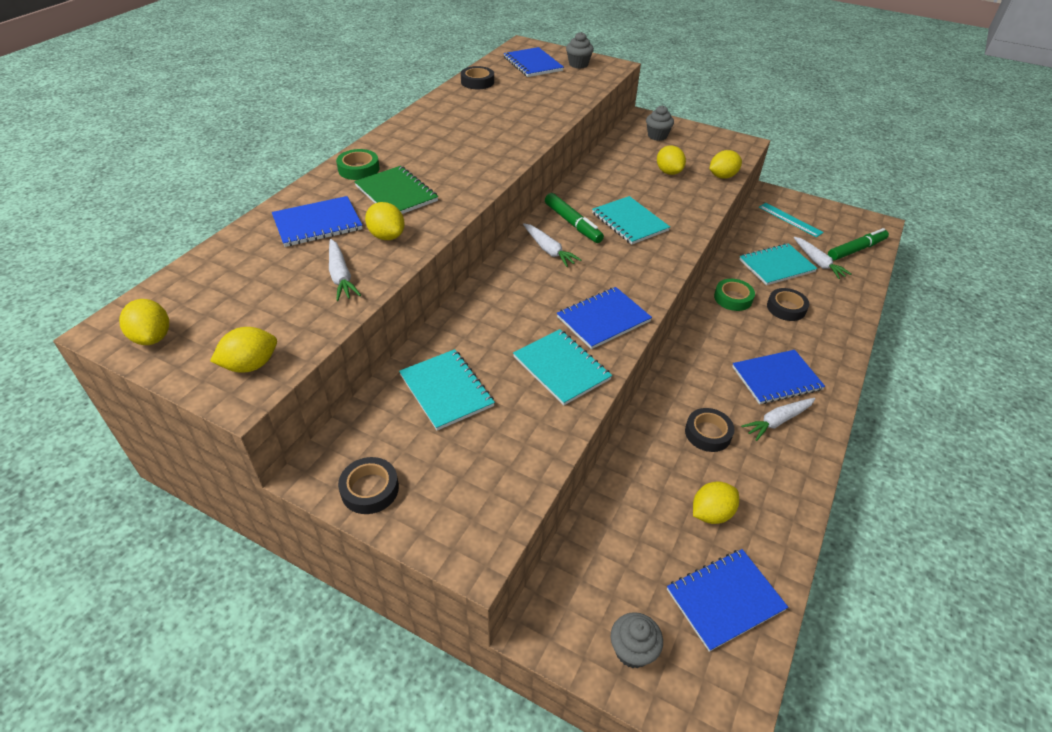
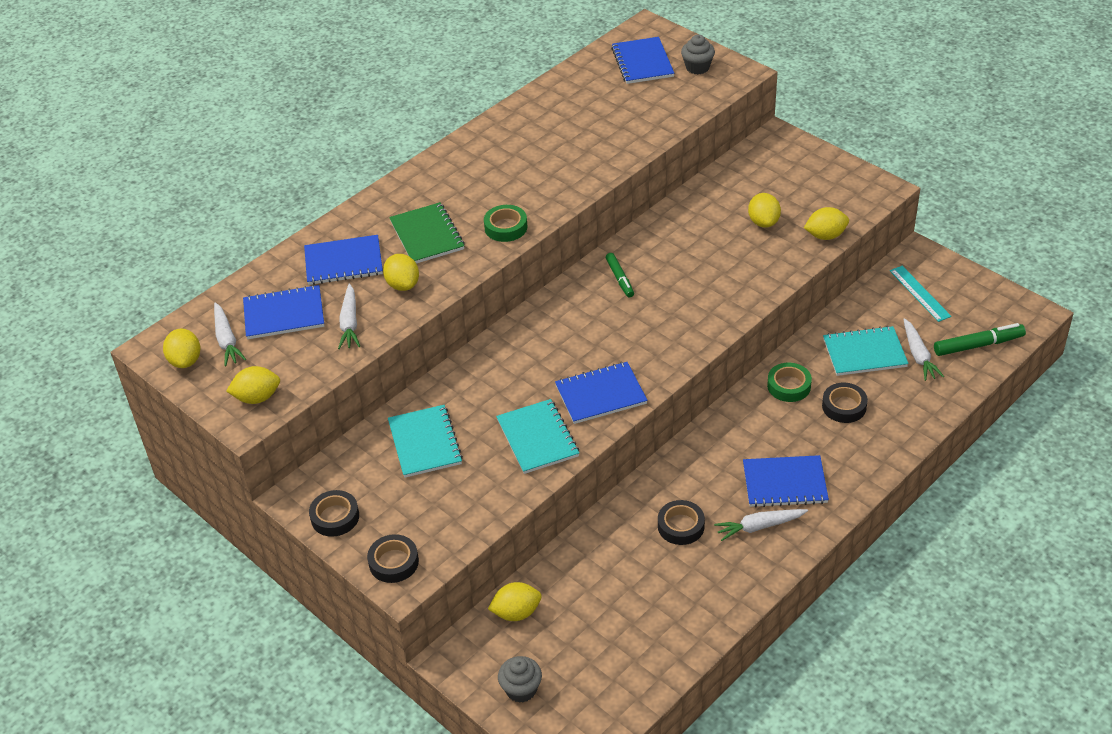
camera: 20 degrees right, 0 degrees up
(358, 169) = (399, 200): green tape -> green tape (506, 227)
(477, 82) = (566, 86): black tape -> black tape (393, 562)
(548, 250) = (580, 308): white carrot -> white carrot (227, 340)
(572, 223) = (620, 278): green marker -> green marker, size x0.66
(629, 222) = (683, 284): turquoise notebook -> none
(657, 136) = (778, 167): grey cupcake -> none
(711, 513) = (644, 598): yellow lemon -> yellow lemon (516, 613)
(725, 599) = (619, 669): blue notebook -> blue notebook (284, 314)

